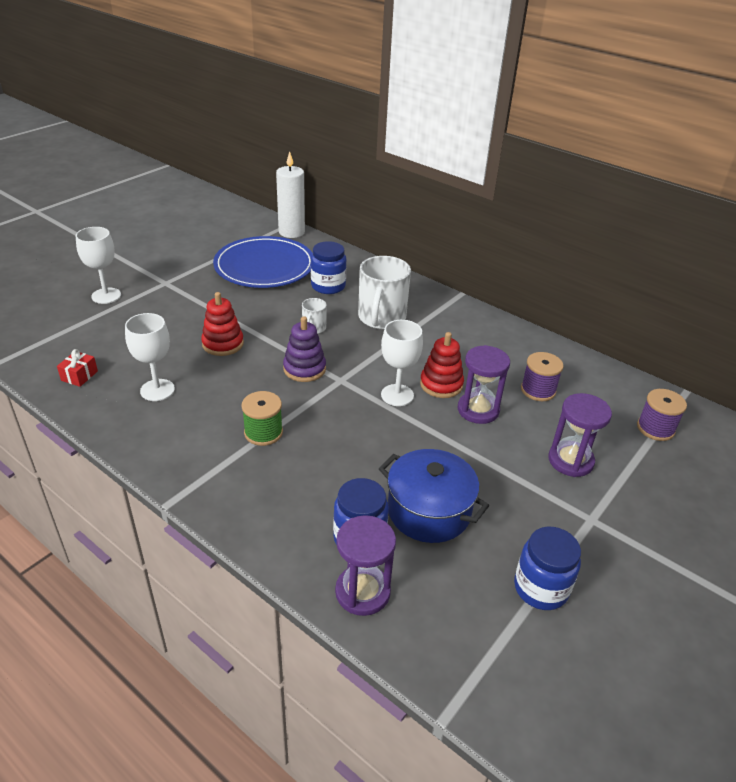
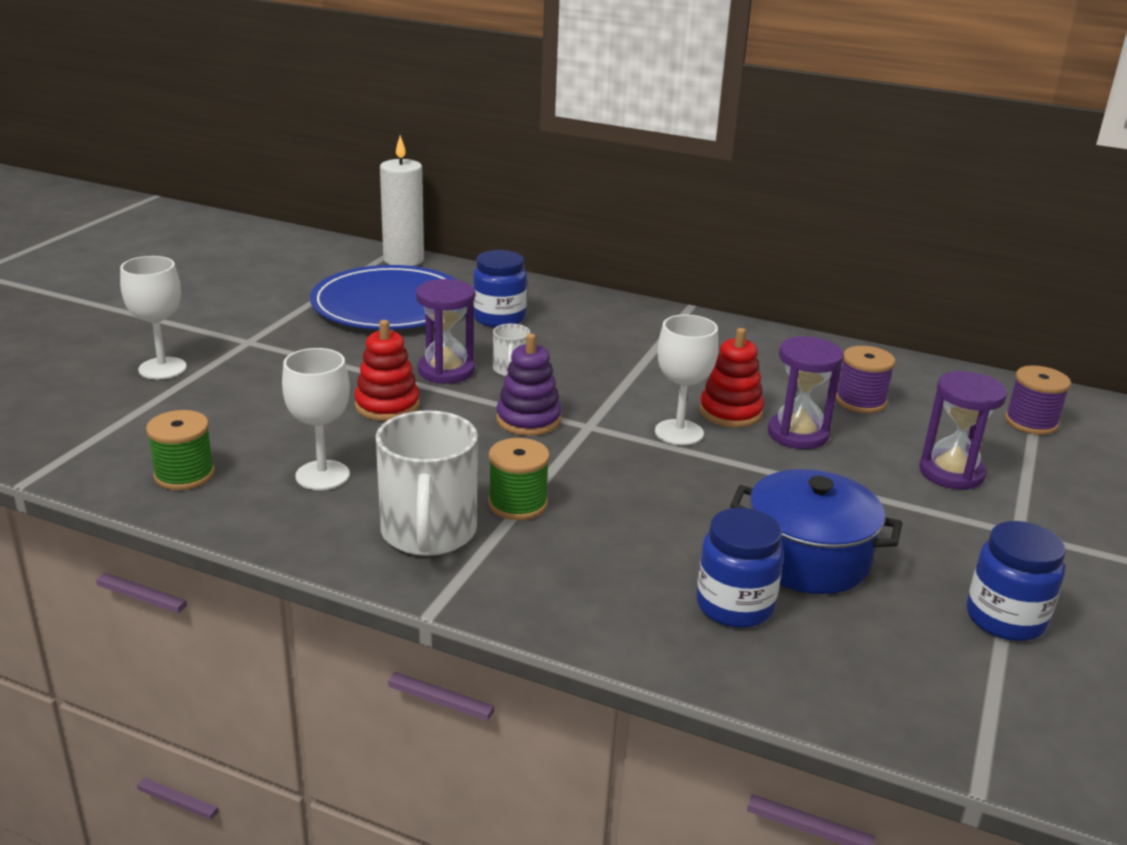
camera: 15 degrees left, 10 degrees down
(79, 376) = (184, 475): red gift -> green spool
(362, 592) = (779, 667): purple hourglass -> purple hourglass (446, 371)
(381, 318) = (599, 347): white mug -> white mug (428, 533)

